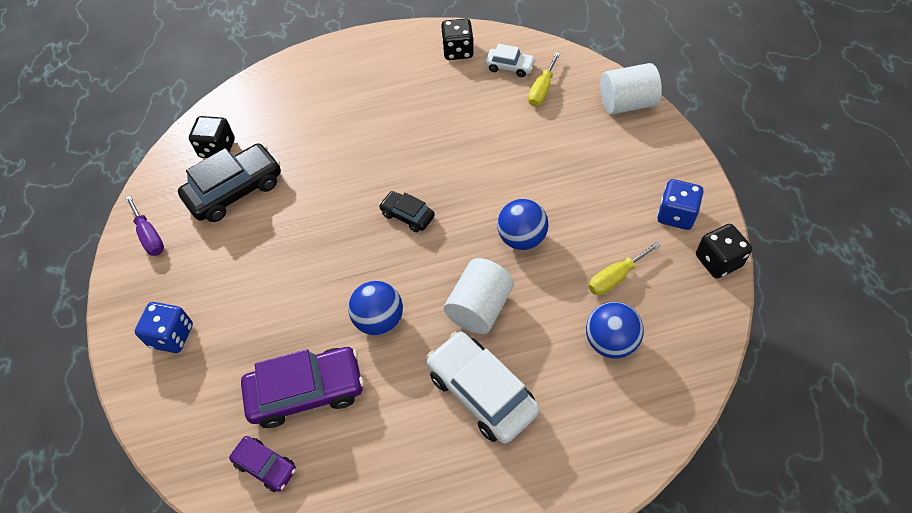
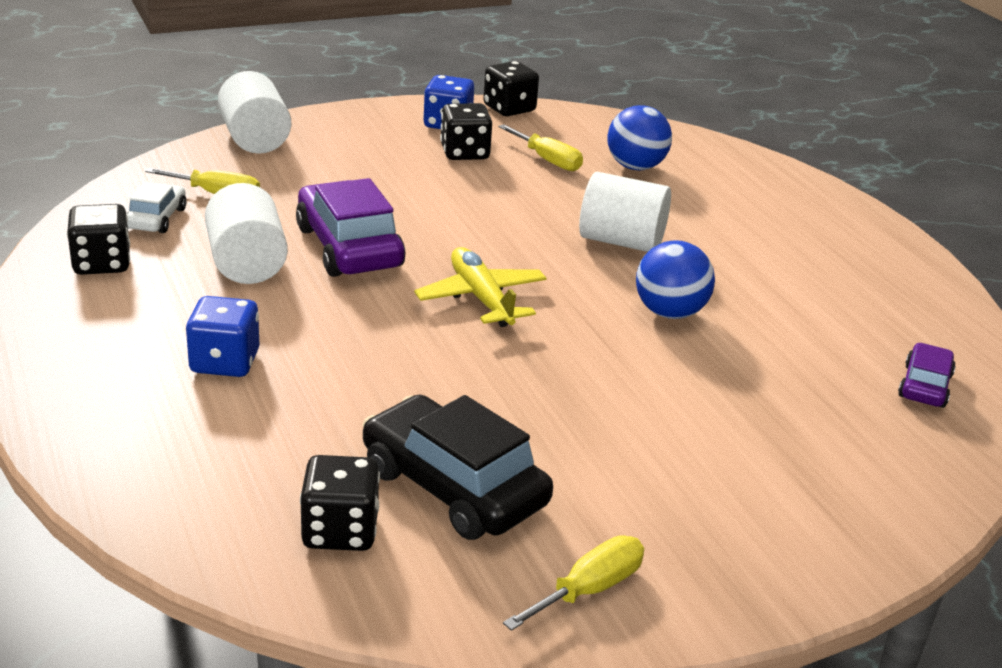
camera: 105 degrees left, 25 degrees down
(149, 236) = (589, 590): purple screwdriver -> yellow screwdriver
(172, 336) = (786, 512): blue dice -> blue dice (225, 362)
(306, 391) = (805, 363): purple car -> purple car (349, 247)
(407, 216) = (481, 298): black car -> yellow plane
(455, 107) = (247, 264): none -> white cylinder
(481, 392) = (737, 239): white car -> none
(521, 238) = (503, 213): blue ball -> none
(622, 222) = (464, 153): none -> black dice

